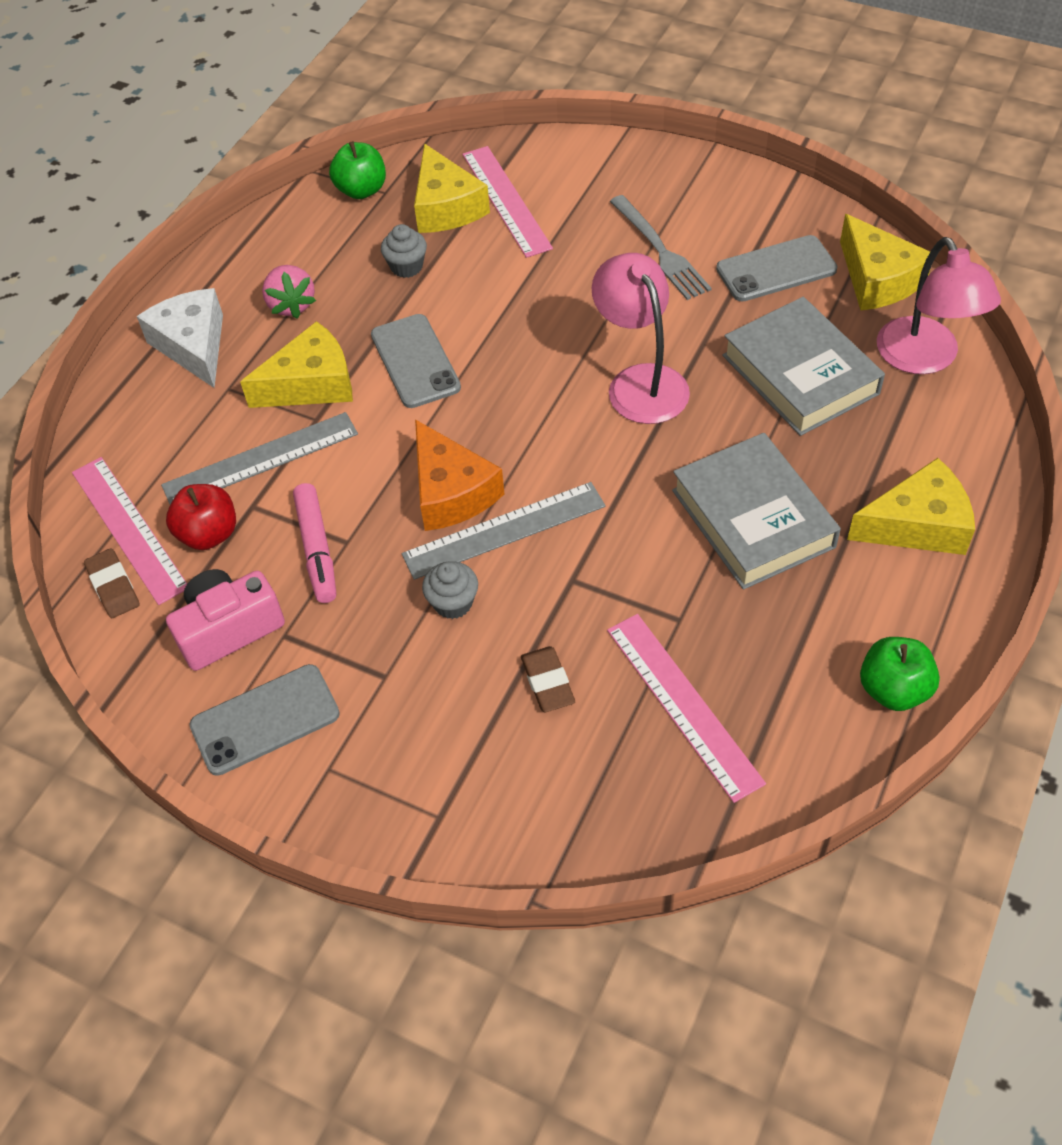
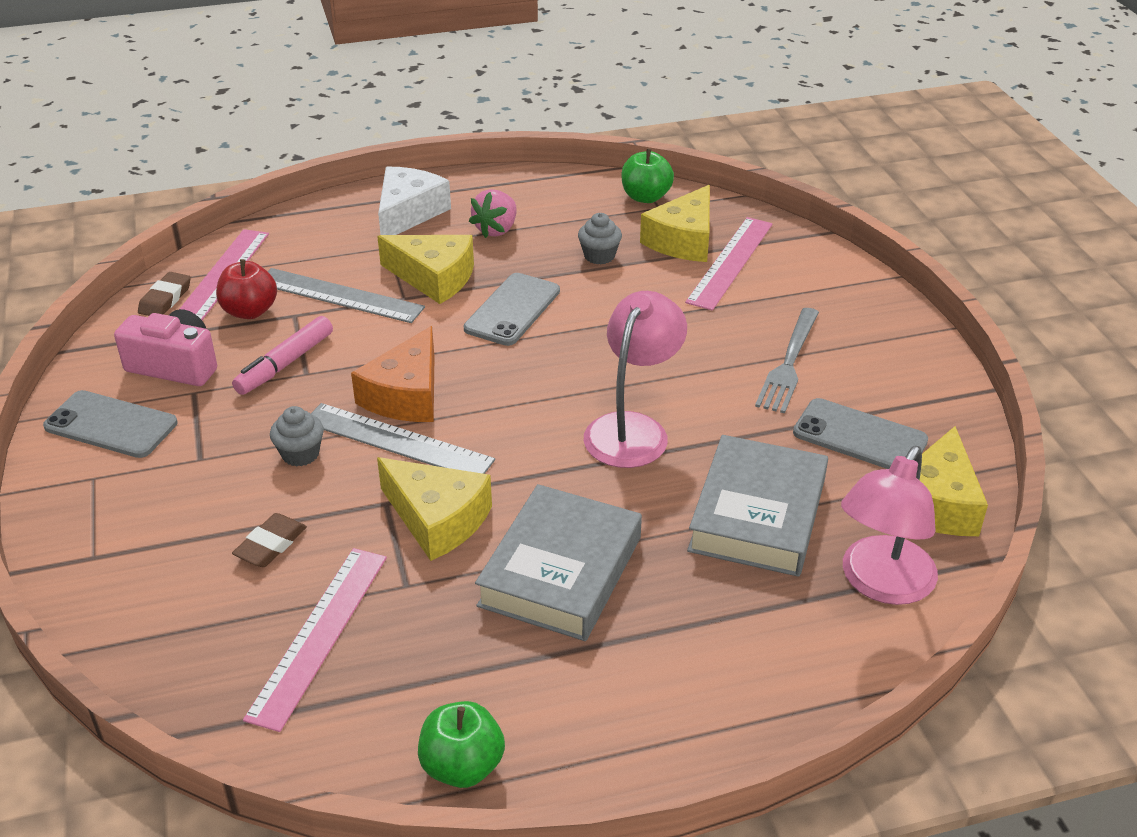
camera: 45 degrees right, 15 degrees down
(917, 524) = (673, 683): yellow cheese -> yellow cheese (437, 519)

